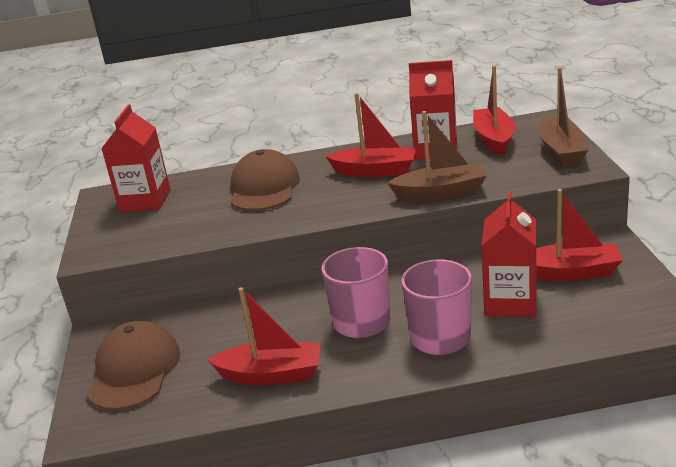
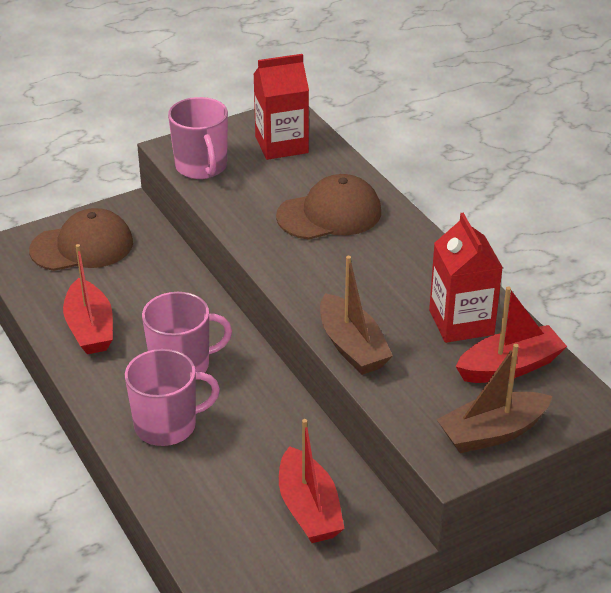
camera: 65 degrees right, 10 degrees up
(136, 242) = (201, 167): none -> pink mug
(375, 171) = (391, 285): red boat -> none
(510, 302) = (238, 467): red carton -> none

